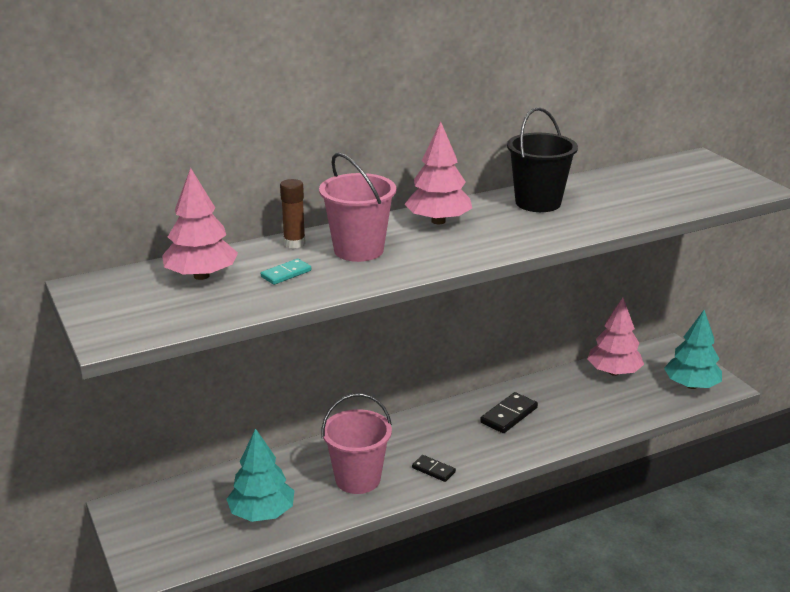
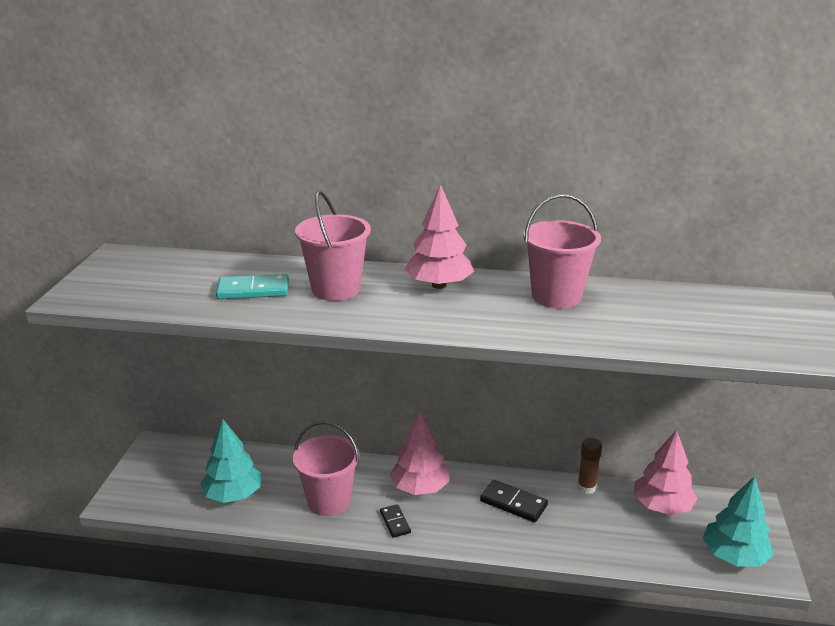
camera: 35 degrees right, 0 degrees up
(201, 276) = (196, 272): pink tree -> pink tree (420, 487)
(286, 274) = (253, 290): turquoise domino -> turquoise domino, size x1.59
(294, 243) = (298, 268): brown glue stick -> brown glue stick (586, 487)
(509, 415) = (513, 503): black domino -> black domino turned 45 degrees clockwise
(538, 203) = (556, 296): black bucket -> pink bucket

